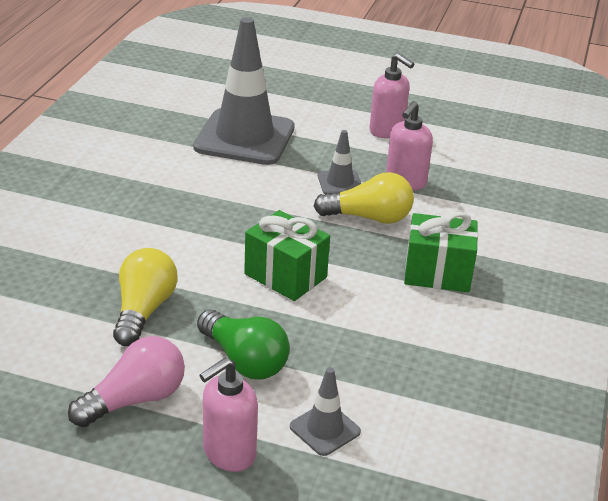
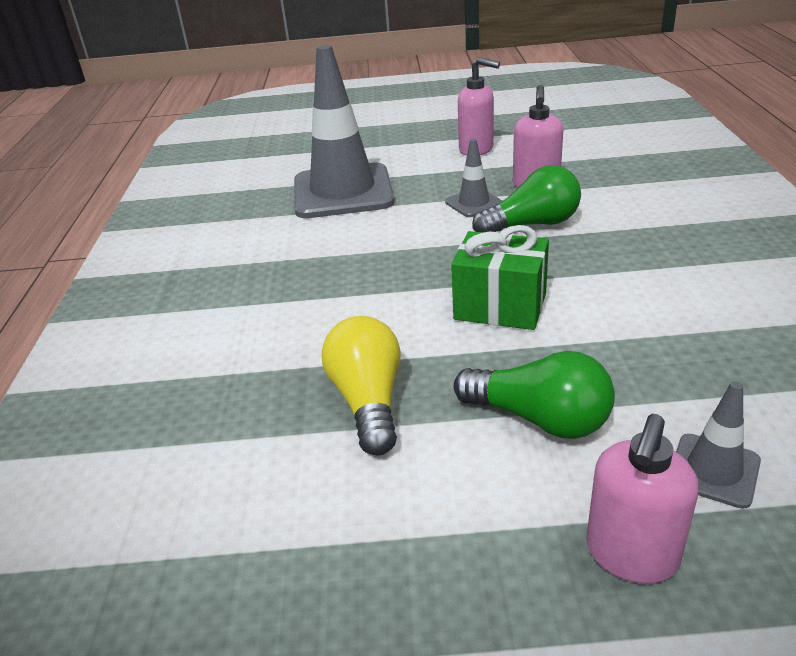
camera: 15 degrees left, 0 degrees up
(135, 400) = (446, 525): pink light bulb -> none
(369, 217) = (532, 224): yellow light bulb -> green light bulb
(437, 273) = (651, 254): green gift -> none

